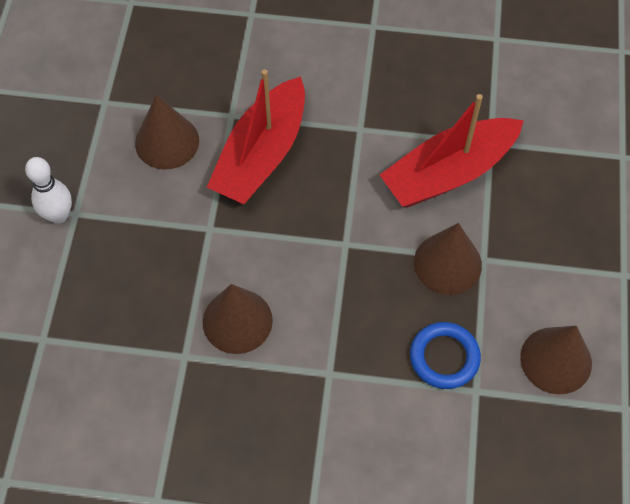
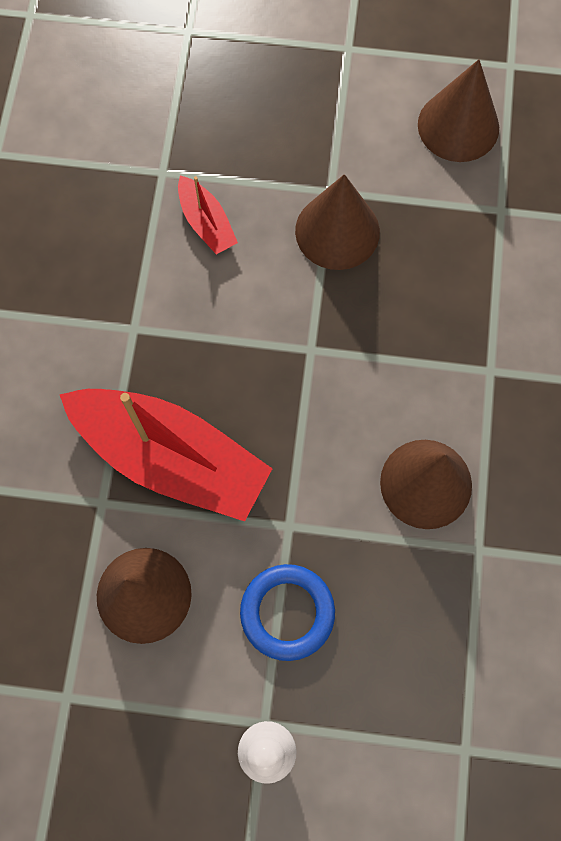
camera: 90 degrees left, 10 degrees up
(444, 357) = (462, 241): blue ring -> blue ring (287, 612)
(448, 173) = (206, 223): red boat -> red boat, size x0.46

